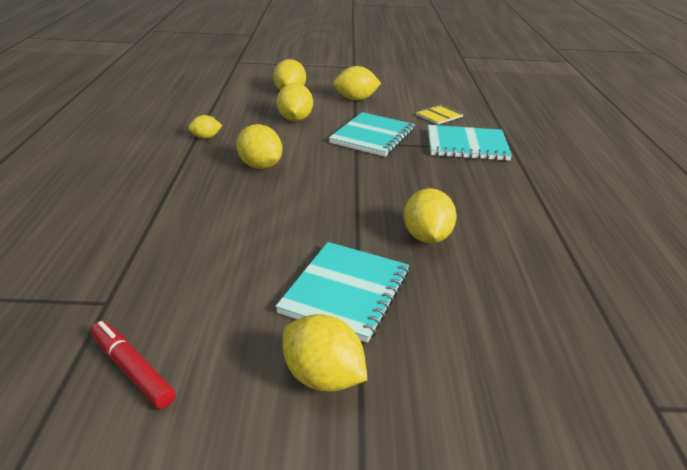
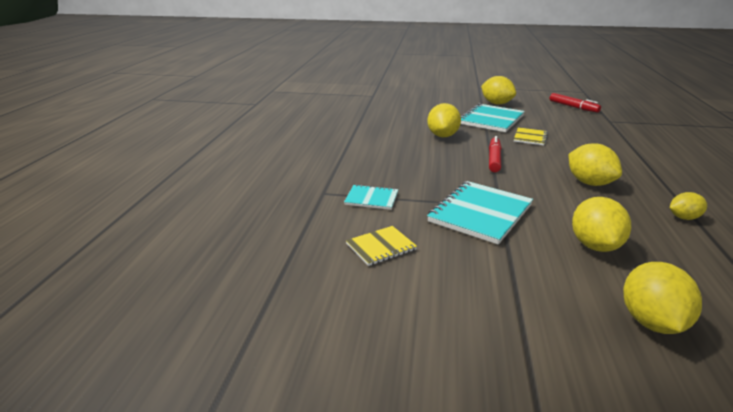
camera: 170 degrees left, 5 degrees down
(291, 239) = (530, 137): none -> yellow notebook
(354, 193) = (494, 159): none -> red marker
(355, 99) = (514, 294): yellow lemon -> none
(466, 145) = (371, 199): turquoise notebook -> turquoise notebook, size x0.54

